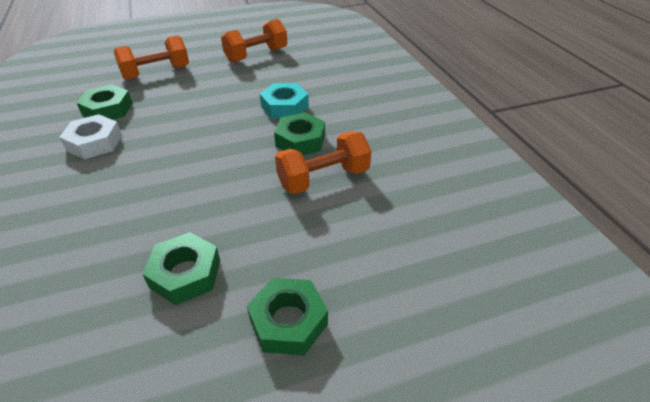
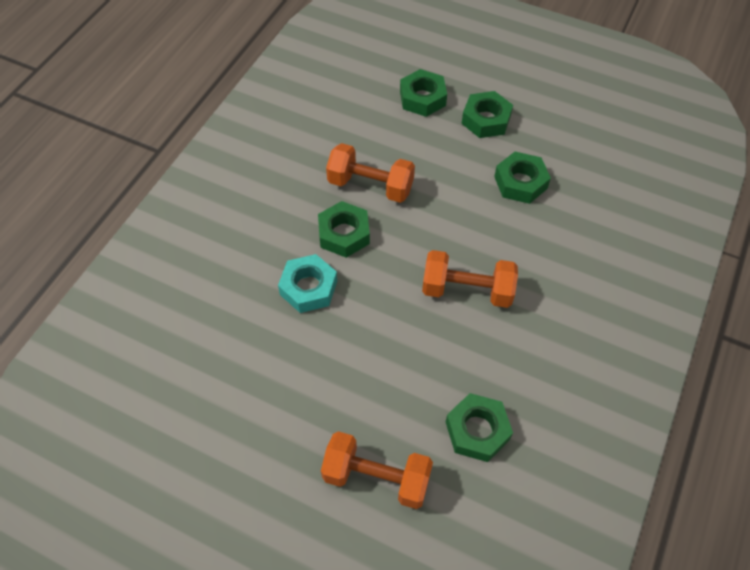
camera: 135 degrees left, 15 degrees up
(94, 143) = (517, 374): white nut -> none
(256, 55) = (232, 416): orange dumbbell -> orange dumbbell (467, 290)
(385, 291) = (422, 98): none -> green nut

